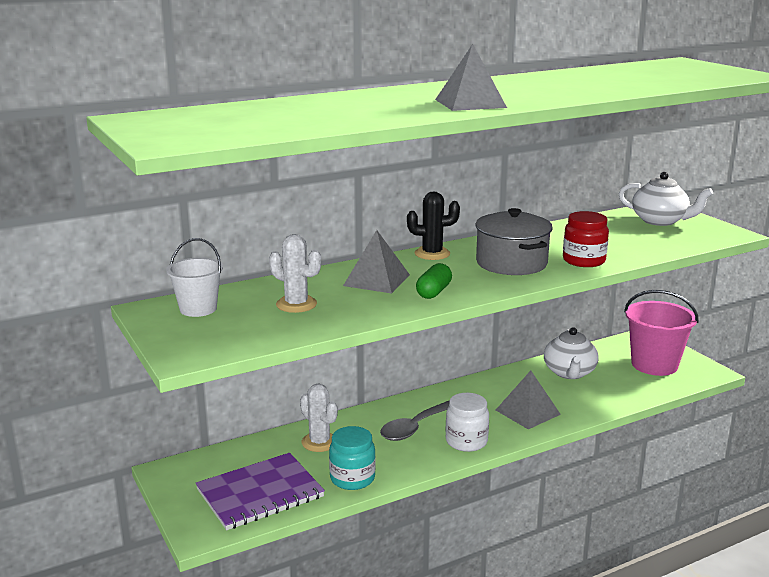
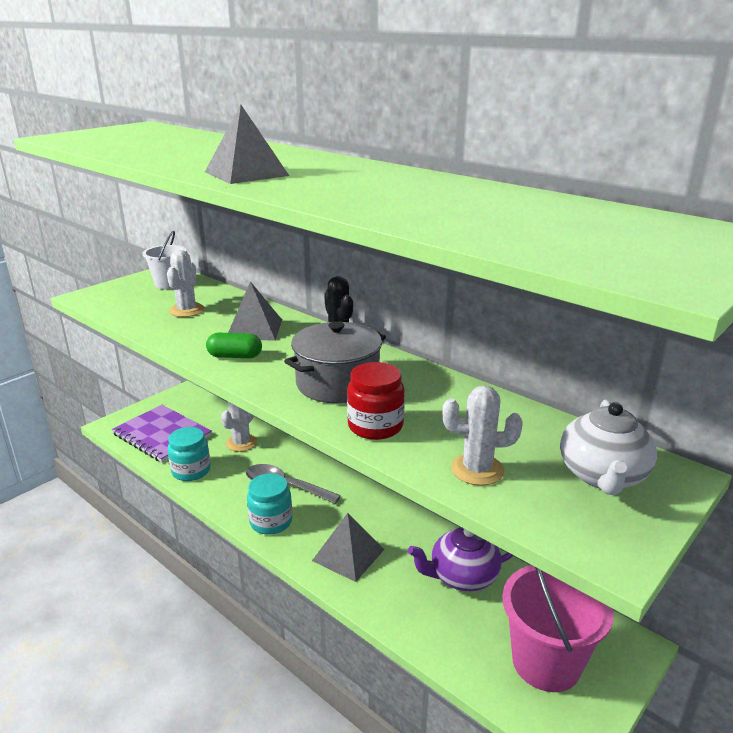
camera: 70 degrees right, 5 degrees up
(466, 441) = (271, 522): white jar -> turquoise jar
(569, 373) = (462, 576): white teapot -> purple teapot
(647, 244) = (477, 470): none -> white cactus

